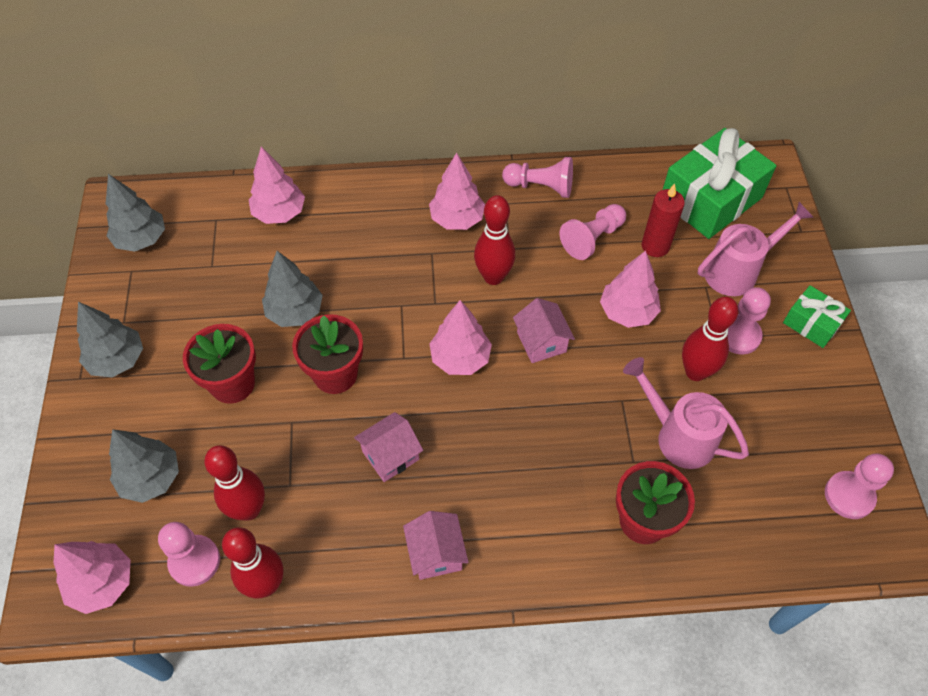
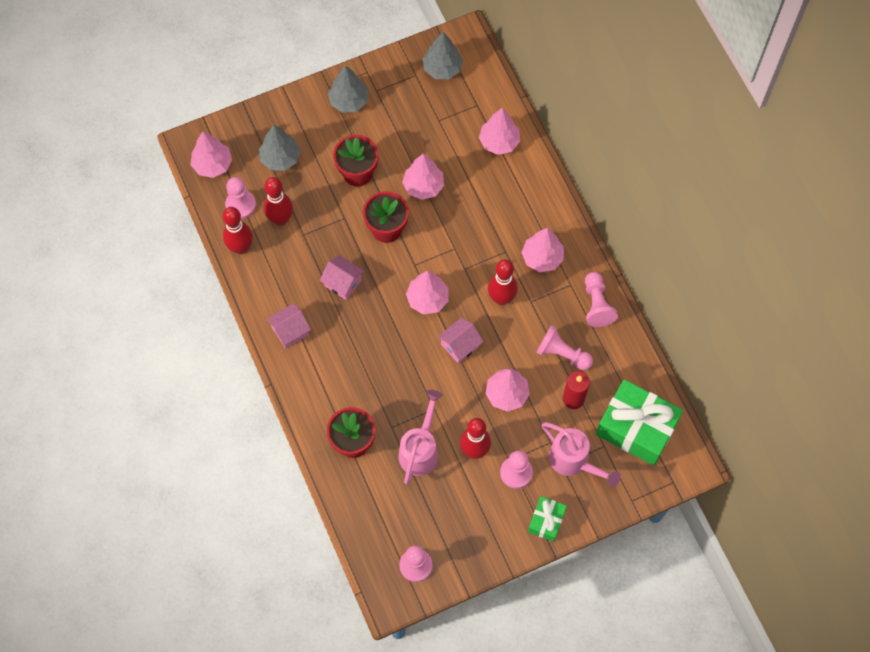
camera: 70 degrees right, 10 degrees up
(295, 312) = (423, 186): grey tree -> pink tree

